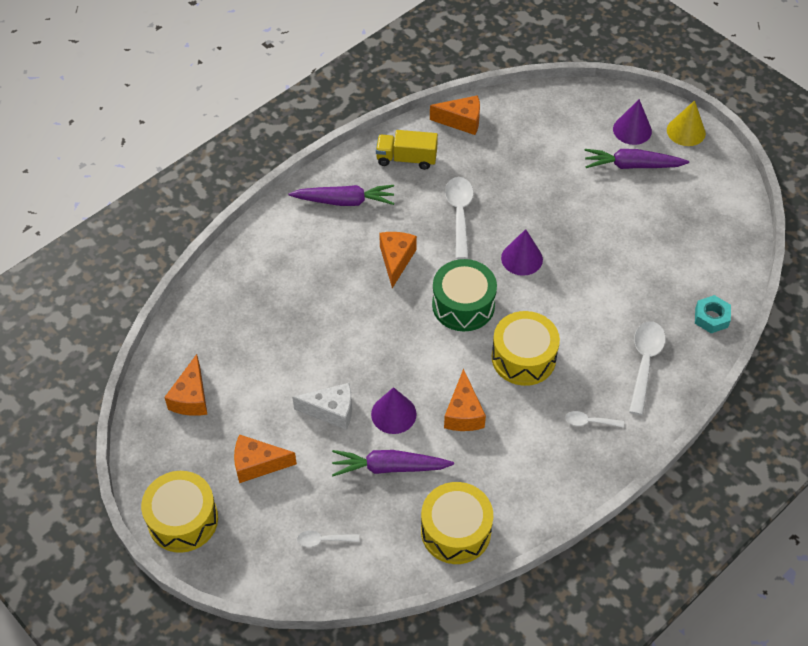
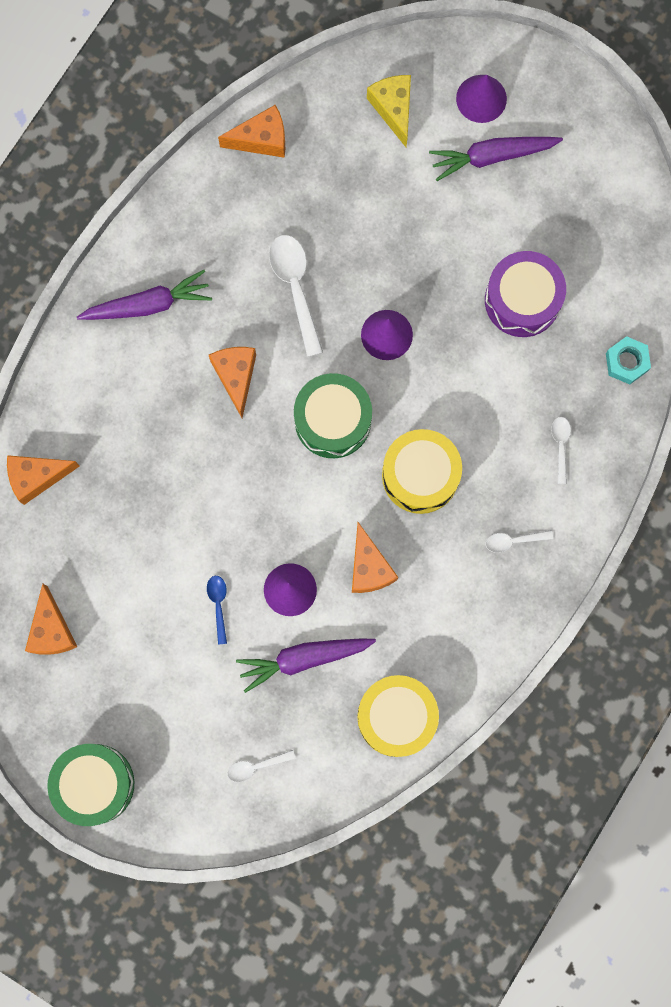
camera: 15 degrees left, 25 degrees up
(183, 520) = (94, 784): yellow drum -> green drum
(257, 464) = (155, 694): orange cheese -> orange cheese (37, 477)
(331, 411) = (218, 605): white cheese -> blue spoon
(406, 159) = (207, 218): yellow truck -> none
(564, 123) = (393, 109): none -> yellow cheese
(635, 259) = (522, 300): none -> purple drum
(644, 363) = (560, 446): white spoon -> white spoon, size x0.53
(686, 131) = (549, 83): yellow cone -> none

